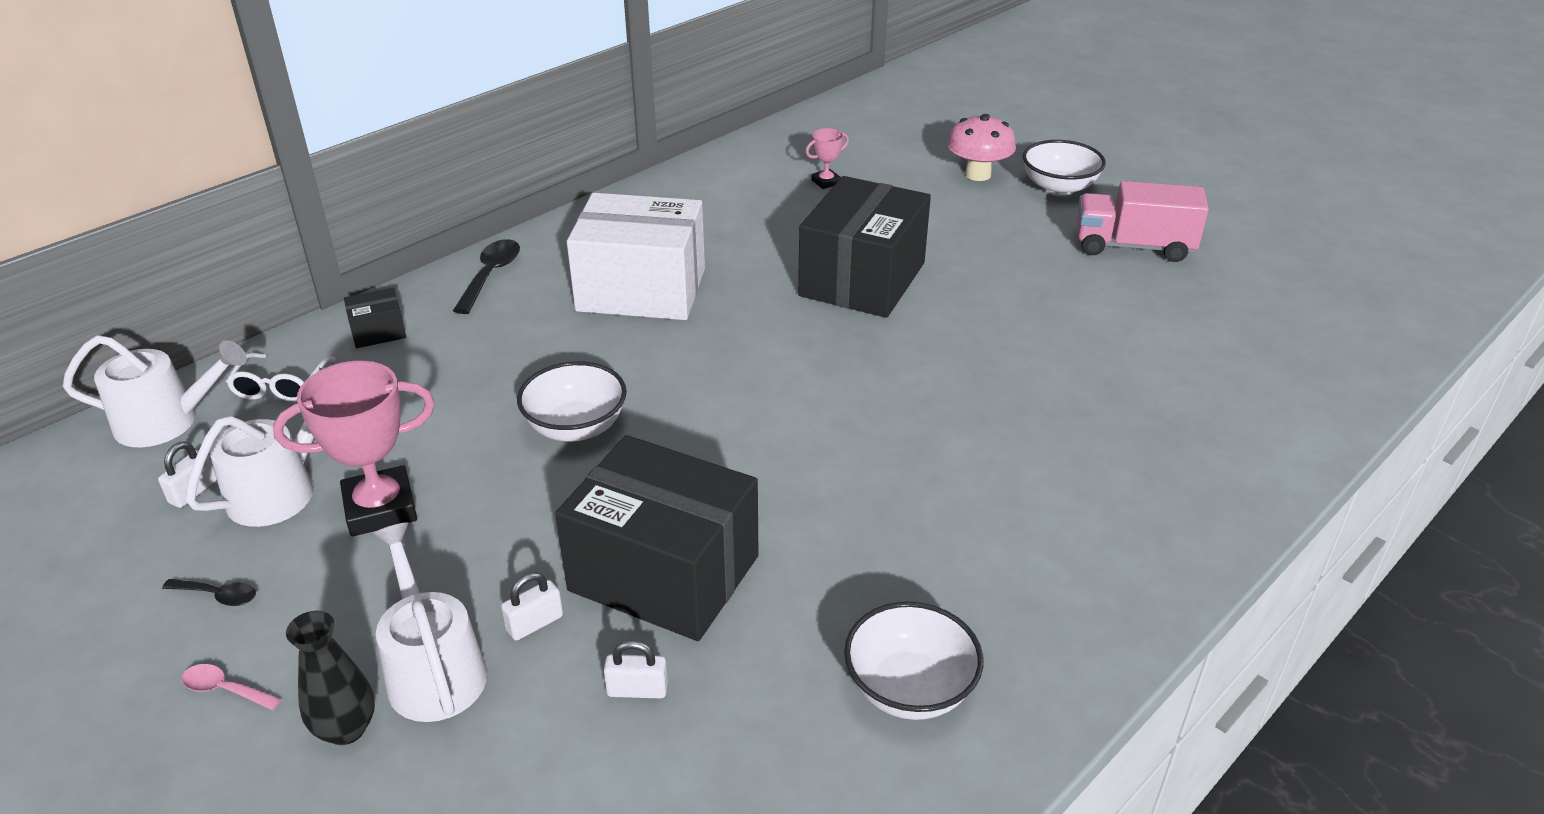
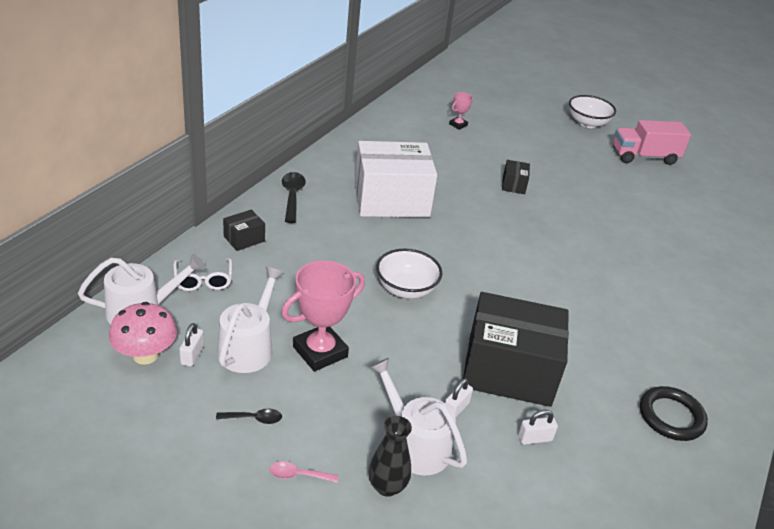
camera: 20 degrees left, 0 degrees up
(862, 279) = (513, 185): black box -> black box, size x0.42
(909, 689) = (671, 416): white bowl -> black ring
(977, 174) = (539, 117): pink mushroom -> pink mushroom (145, 355)

